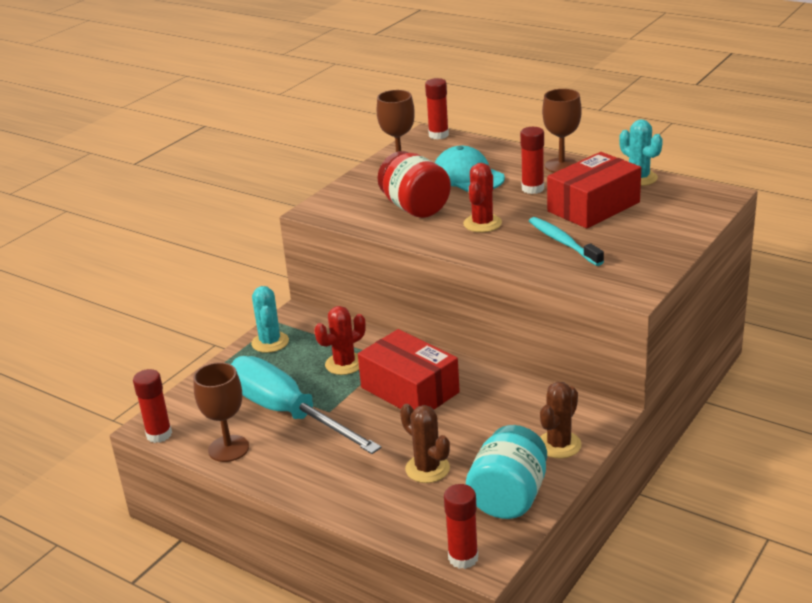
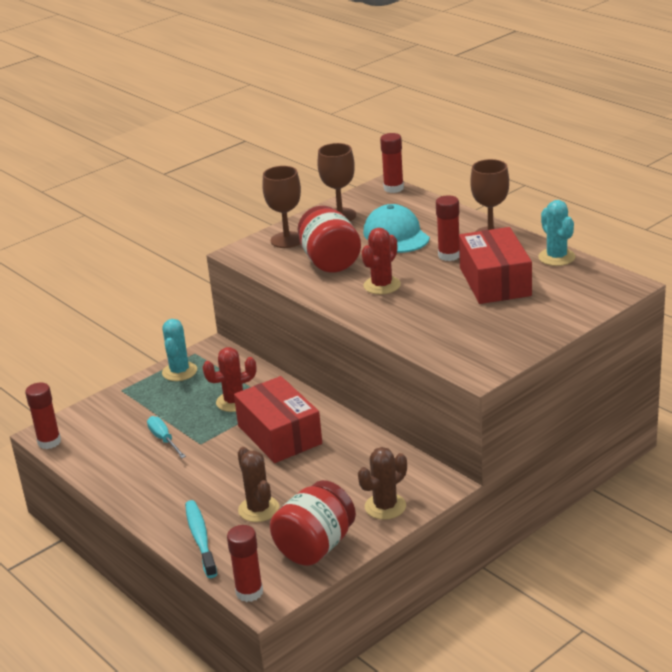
camera: 15 degrees right, 0 degrees up
(228, 448) = (100, 464): brown goblet -> brown goblet (287, 240)
(287, 413) = (164, 439): turquoise screwdriver -> turquoise screwdriver, size x0.40
(508, 497) = (315, 547): turquoise jar -> red jar
(563, 242) = (445, 314): turquoise toothbrush -> turquoise toothbrush (200, 539)
(593, 207) = (495, 281): red box -> red box turned 75 degrees counterclockwise

